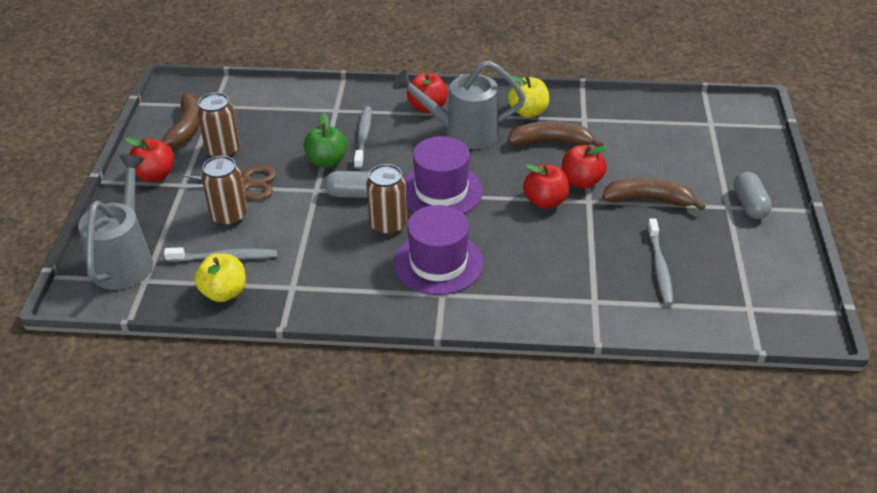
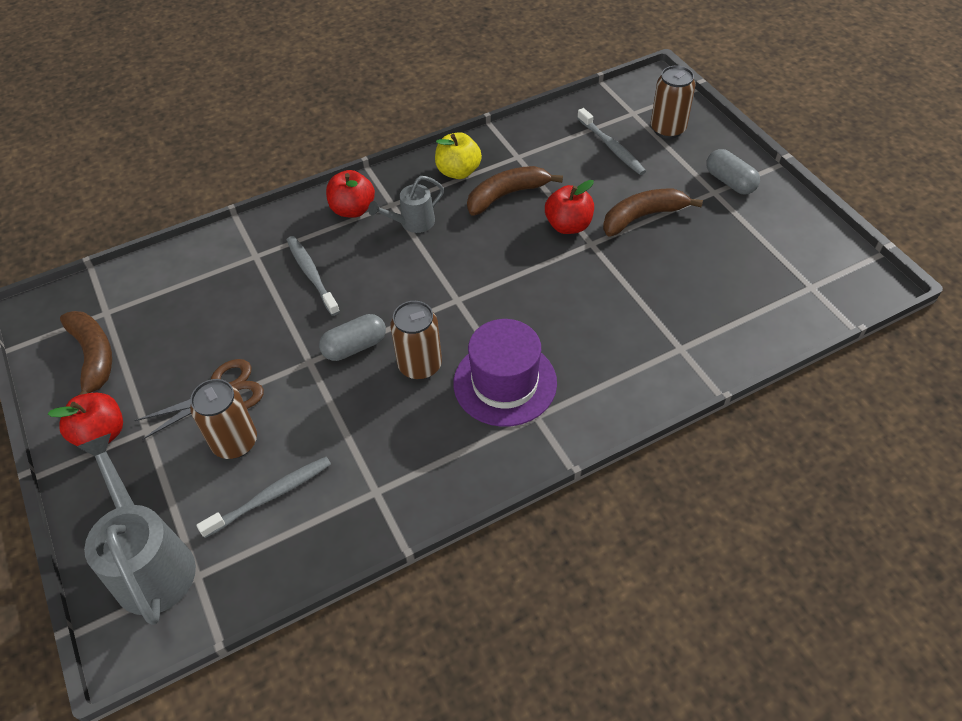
camera: 30 degrees left, 10 degrees up
(223, 151) = (162, 364): brown can -> brown can (667, 129)
(224, 292) = (304, 540): yellow apple -> none
(327, 161) = (294, 321): green apple -> none
(441, 191) = (443, 299): purple hat -> none
(463, 133) = (412, 223): grey watering can -> grey watering can, size x0.56
(545, 201) = (552, 263): red apple -> none
(659, 267) = (707, 283): grey toothbrush -> grey toothbrush (611, 147)

